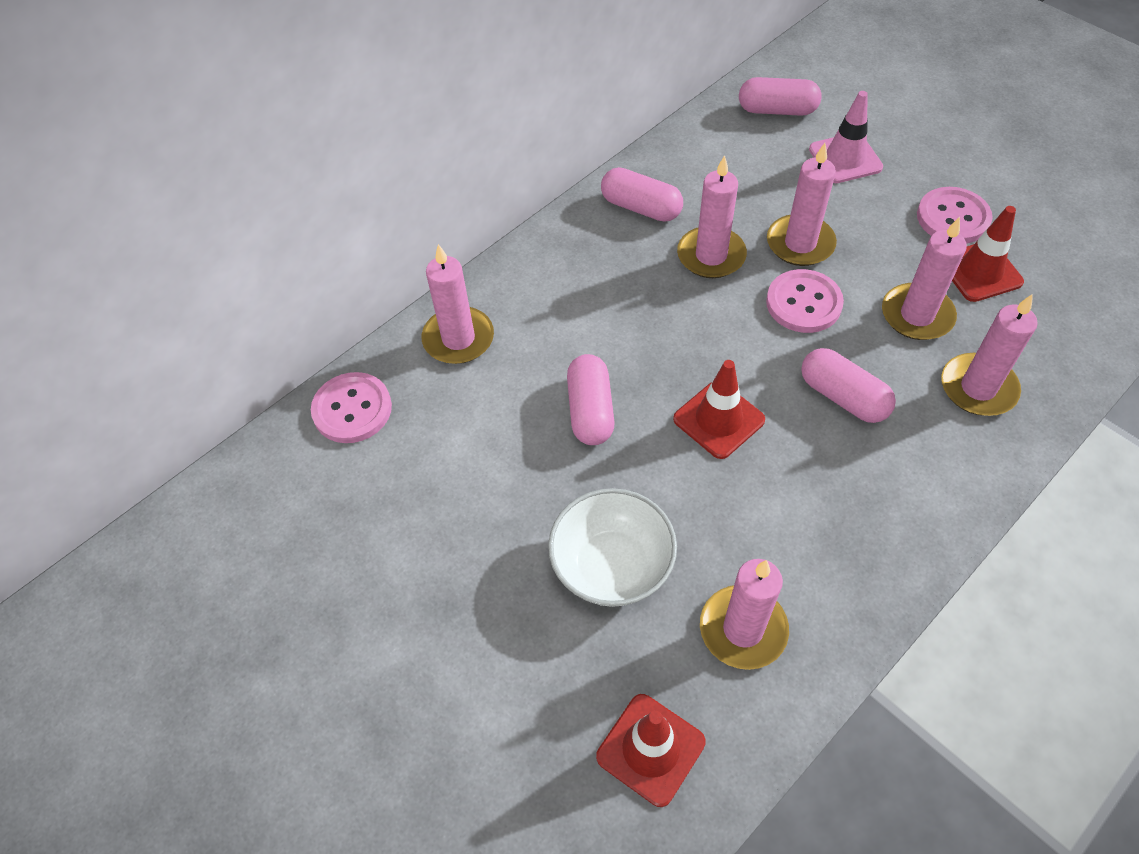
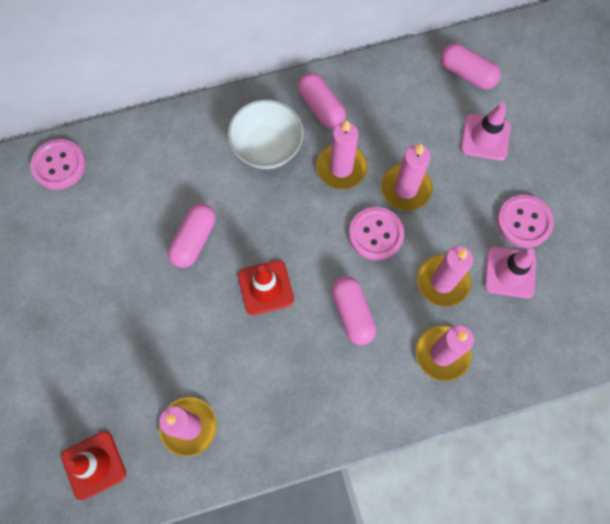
camera: 25 degrees right, 15 degrees up
(458, 338) = (148, 148): pink candle -> none
(612, 566) = (142, 347): white bowl -> white bowl (267, 147)
(980, 272) = (510, 272): red traffic cone -> pink traffic cone

